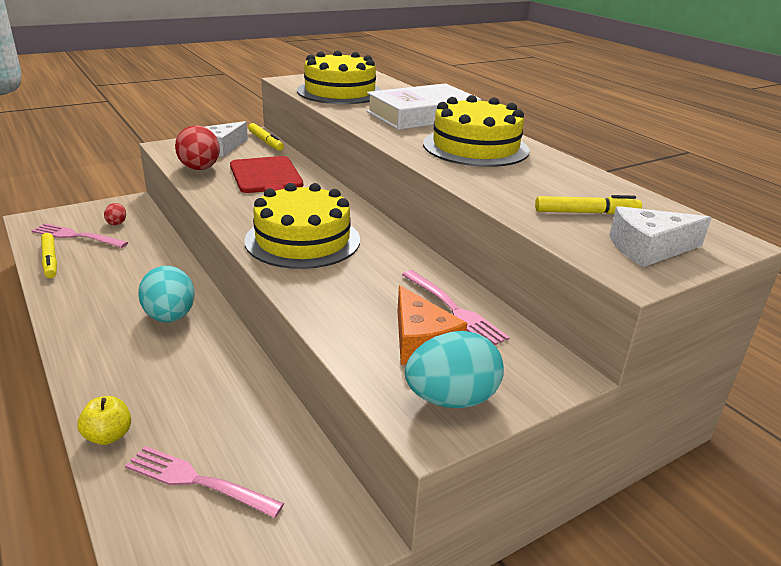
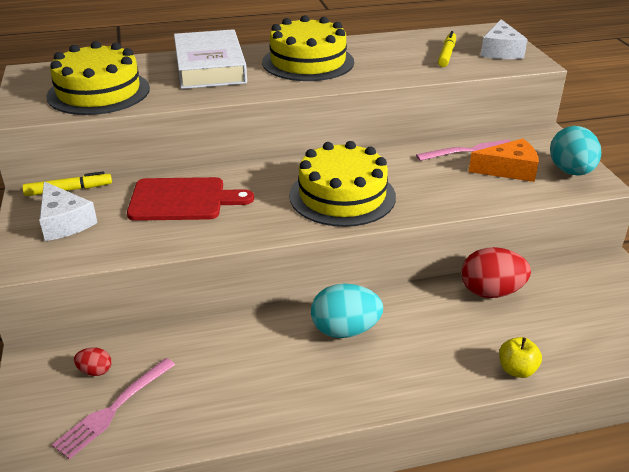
camera: 70 degrees left, 5 degrees up
(50, 260) = (173, 431): yellow marker -> none
(197, 481) = (568, 323): pink fork -> none
(200, 169) = (127, 241): red egg -> red egg (491, 292)

